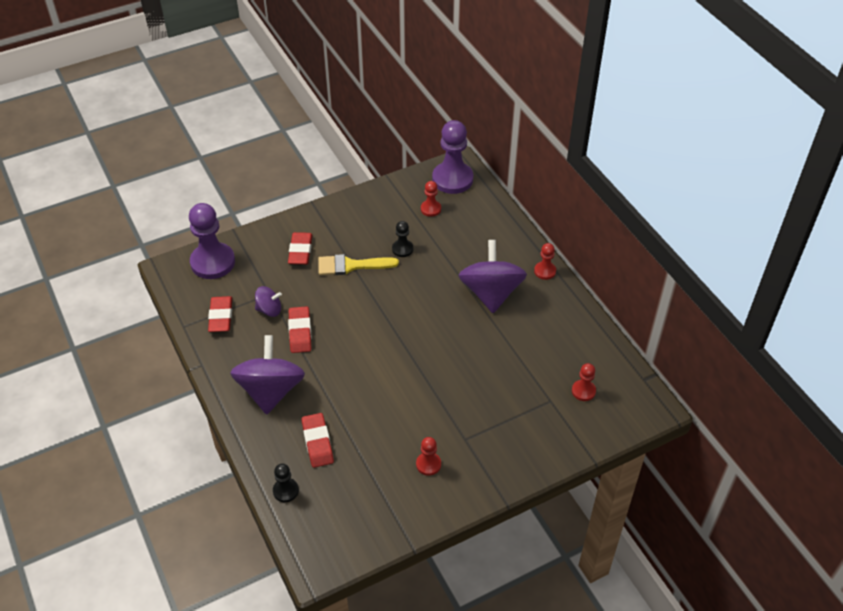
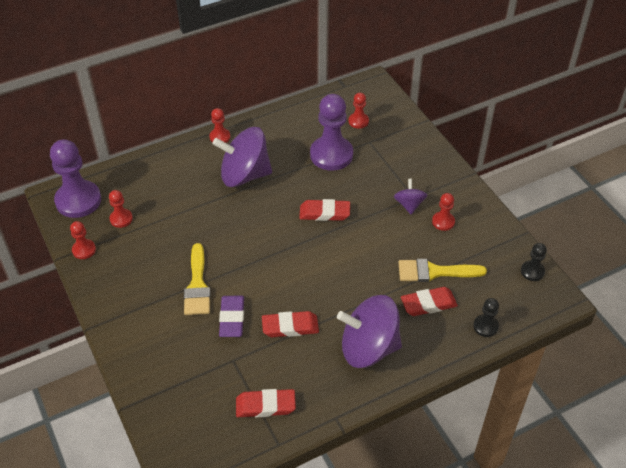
camera: 90 degrees left, 0 degrees up
(213, 262) = (177, 424): purple pawn -> purple pawn (331, 155)
(269, 310) = (257, 358): purple spinning top -> purple spinning top (409, 205)
(300, 251) = (169, 334): red eraser -> red eraser (324, 213)
(313, 291) = (232, 318): none -> purple eraser
(358, 451) = (434, 272): none -> yellow brush
(394, 189) = (84, 250): none -> red pawn
(402, 249) = (178, 242): black pawn -> black pawn (532, 271)

